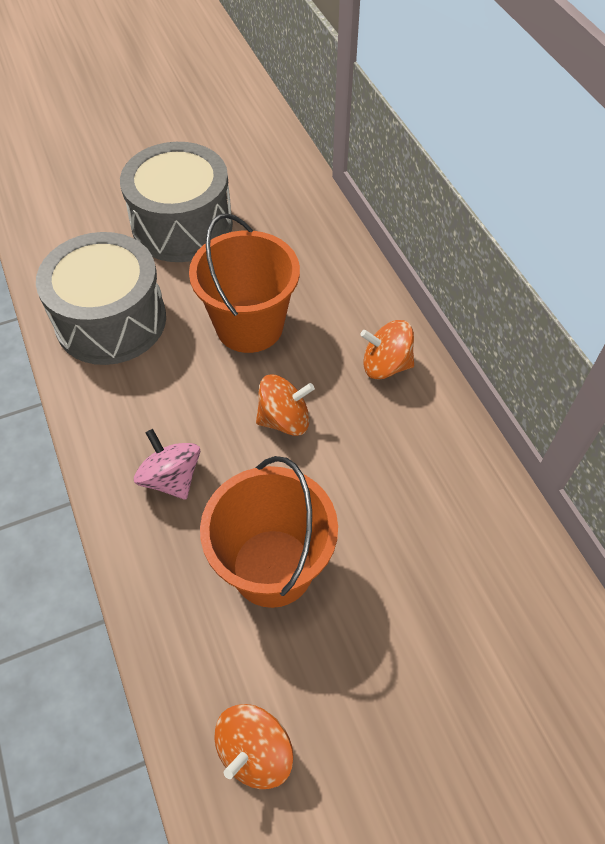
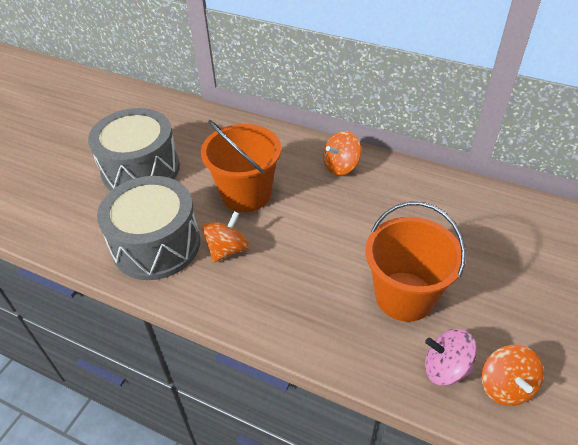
camera: 40 degrees left, 10 degrees down
(171, 478) = (297, 296): pink spinning top -> pink spinning top (445, 368)
(284, 419) = (322, 224): orange spinning top -> orange spinning top (227, 249)

